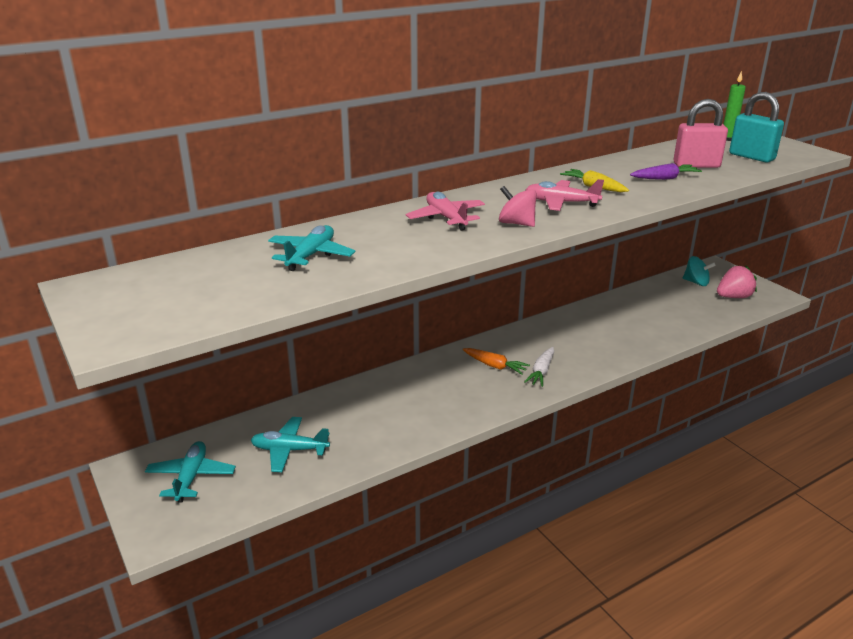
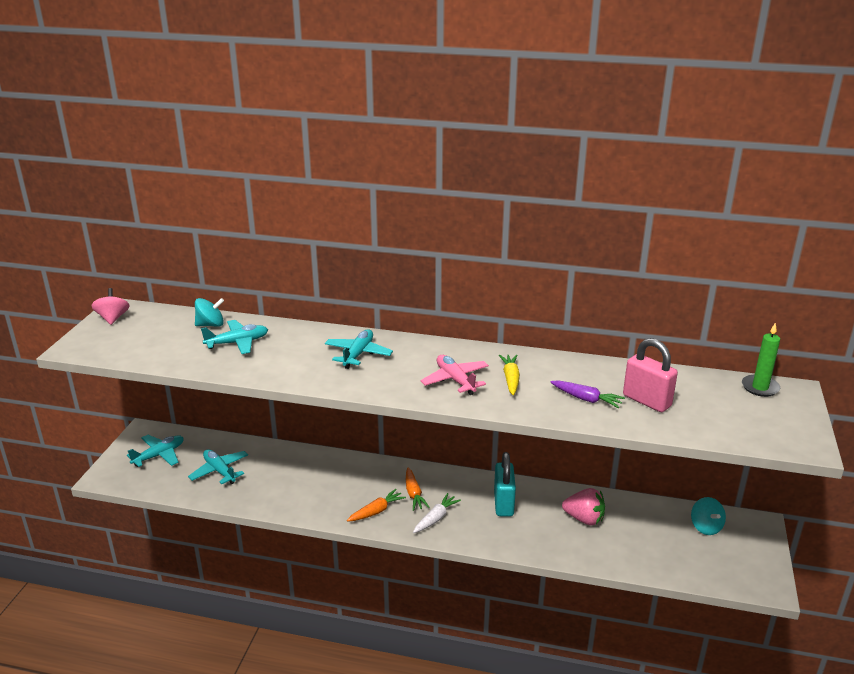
camera: 45 degrees right, 0 degrees up
(243, 254) = (210, 325): none -> turquoise spinning top
(446, 218) = (358, 354): pink plane -> turquoise plane
(490, 394) = (377, 511): none -> orange carrot
(516, 223) = (389, 381): pink spinning top -> pink spinning top (113, 318)
(541, 372) = (436, 518): white carrot -> white carrot turned 150 degrees clockwise
(733, 297) = (716, 560): pink strawberry -> pink strawberry (584, 519)
(751, 157) = (725, 418): turquoise padlock -> turquoise padlock (503, 504)

